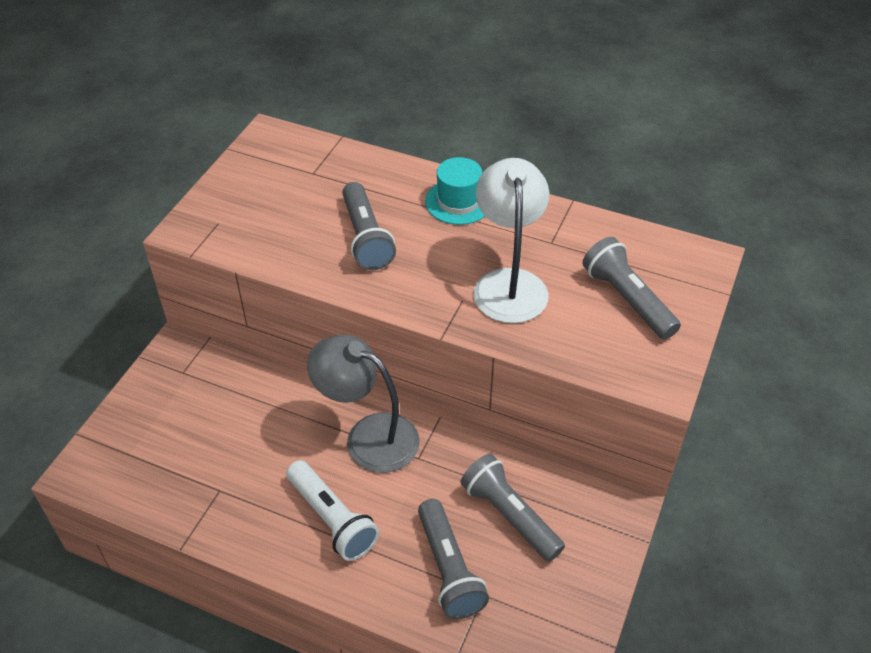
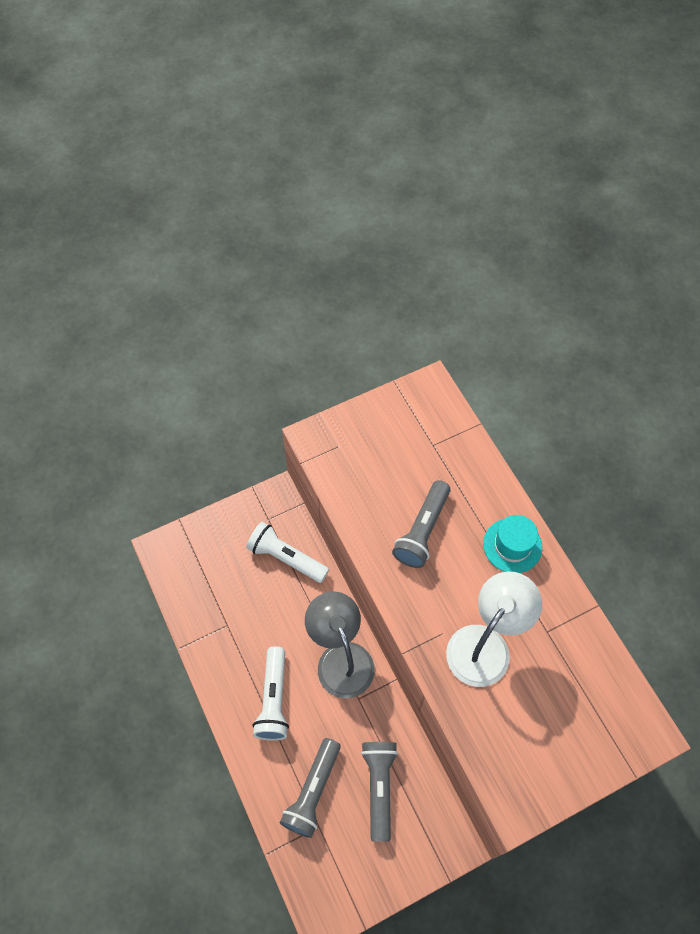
camera: 40 degrees right, 15 degrees up
(233, 391) = (286, 558): none -> white flashlight
(627, 300) = (556, 723): grey flashlight -> none

